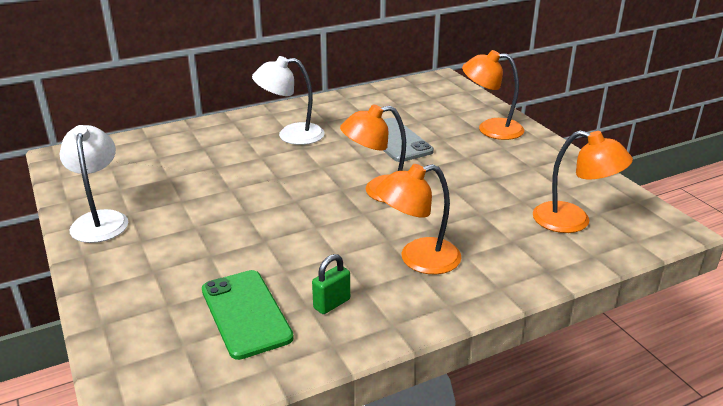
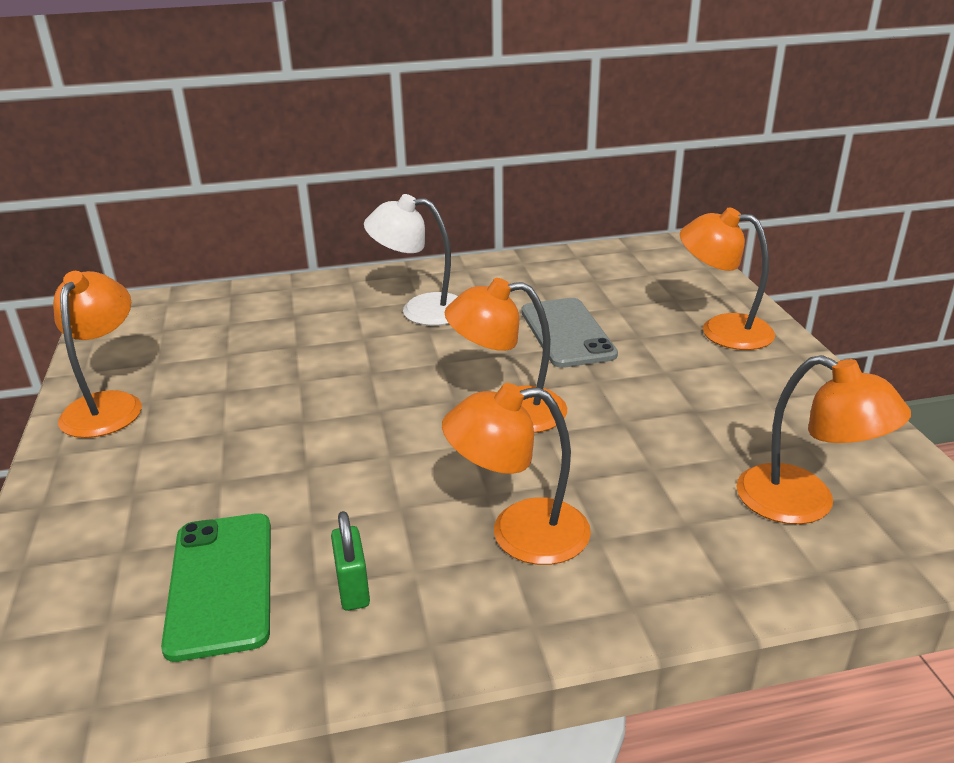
camera: 15 degrees right, 0 degrees up
(100, 220) = (108, 405): white lamp -> orange lamp
(331, 304) = (353, 589): green padlock -> green padlock turned 75 degrees counterclockwise

